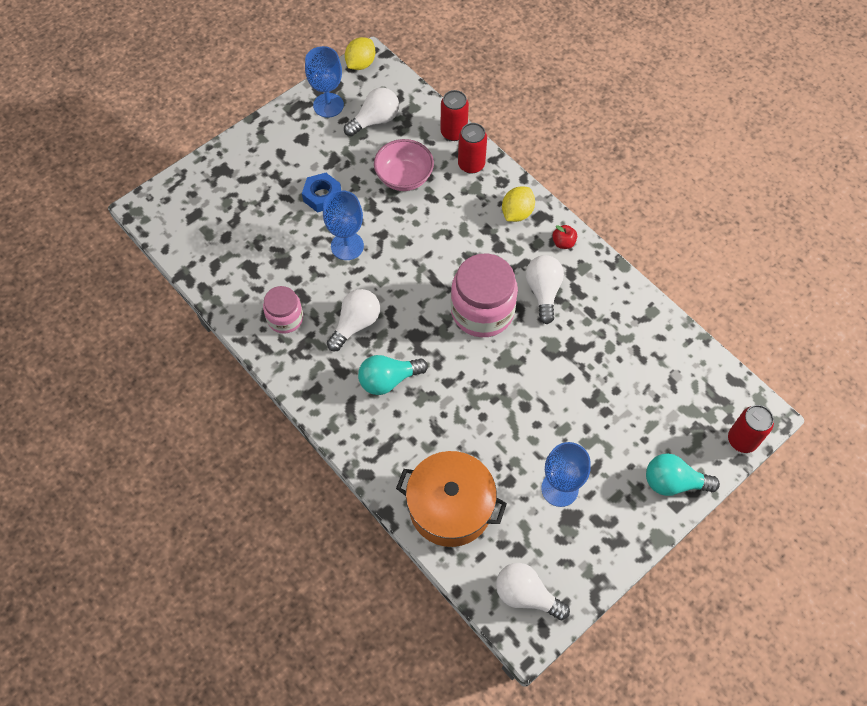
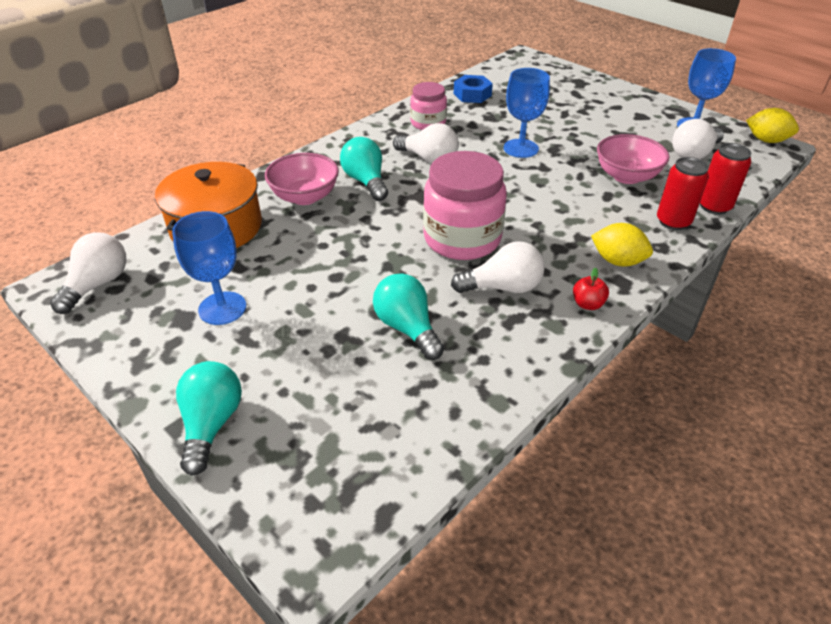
camera: 85 degrees right, 20 degrees down
(322, 196) = (576, 131): blue nut -> blue nut (472, 95)
(375, 120) = (694, 154): white light bulb -> white light bulb turned 90 degrees clockwise
(408, 432) = (305, 197): none -> pink bowl
(585, 359) = (407, 328): none -> turquoise light bulb
(742, 440) = (272, 521): red can -> none

